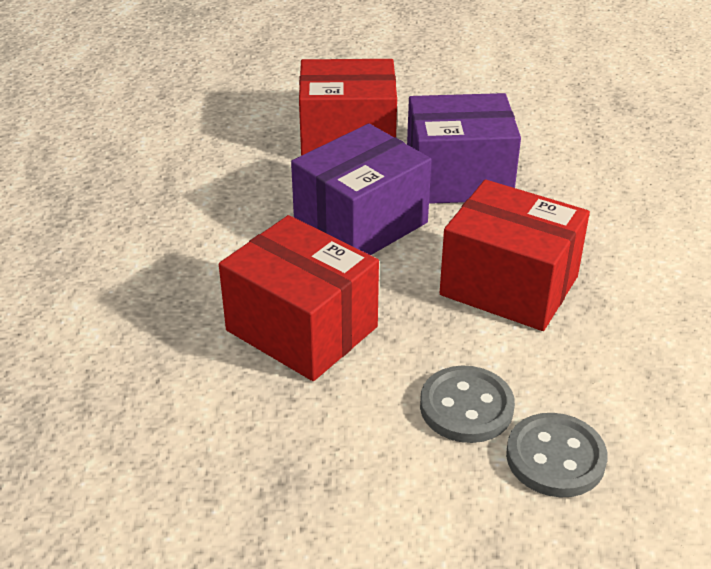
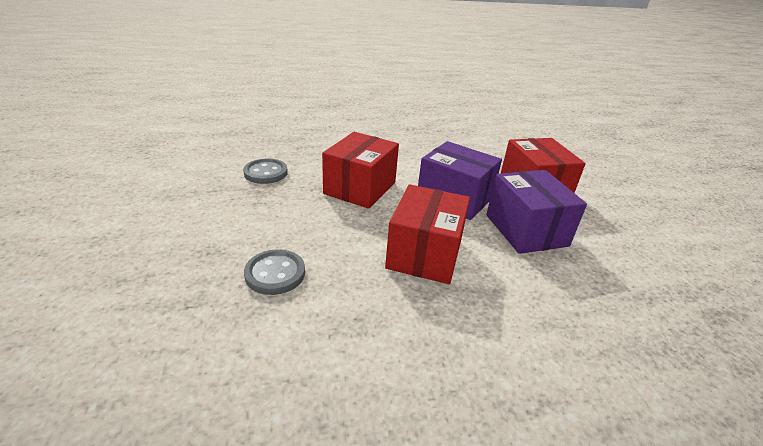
camera: 75 degrees right, 5 degrees down
(466, 407) = (312, 240): grey button -> grey button (266, 173)

